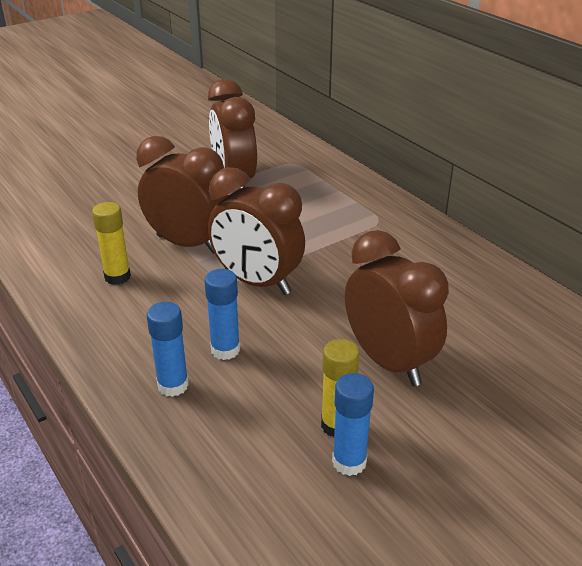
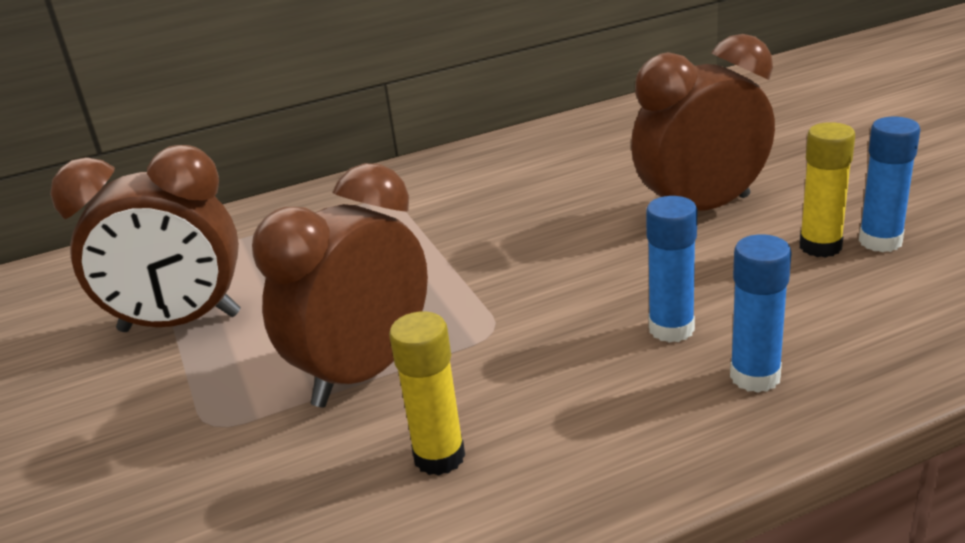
camera: 75 degrees left, 5 degrees down
(257, 282) = (507, 300): brown clock -> none

